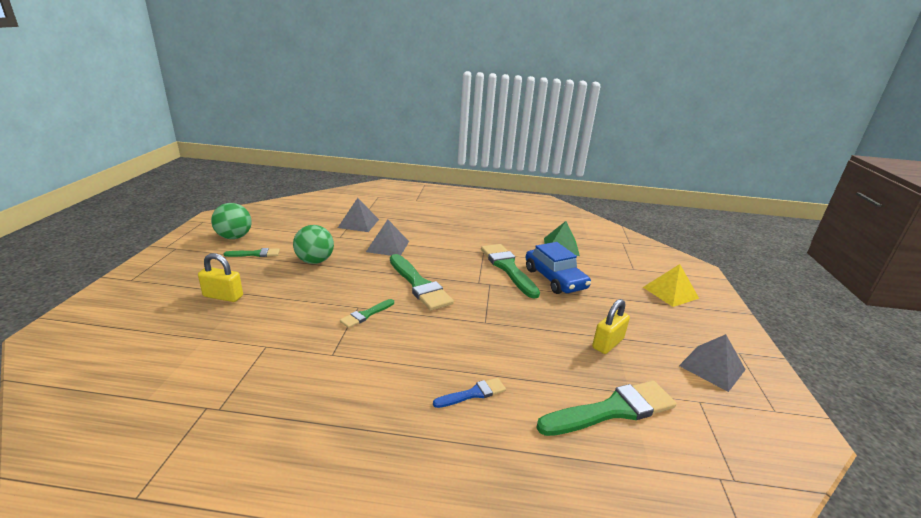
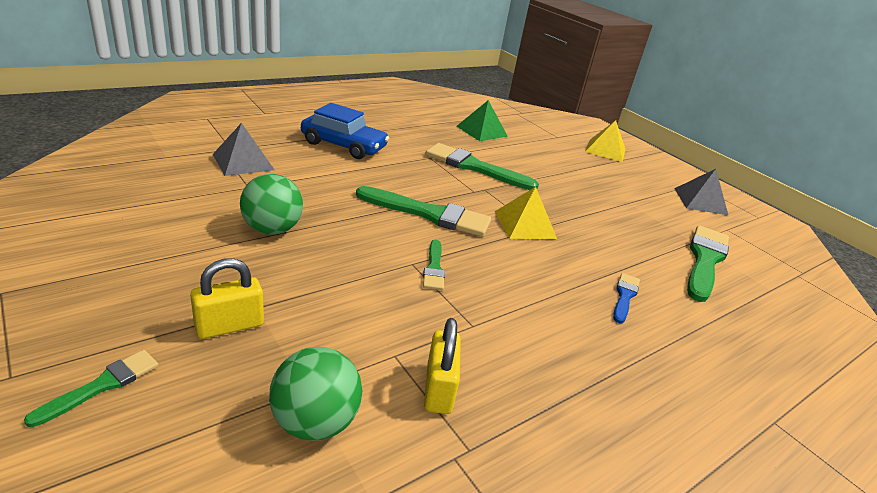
camera: 45 degrees left, 5 degrees up
(234, 237) = (85, 238): green ball -> green ball (315, 422)
(255, 254) = (169, 250): green brush -> green brush (102, 385)
(388, 246) = (328, 181): grey pyramid -> none
(479, 316) = (525, 224): none -> yellow pyramid
(555, 279) = (523, 165): blue car -> blue car (344, 145)
(607, 343) = (632, 209): yellow padlock -> yellow padlock (438, 388)

